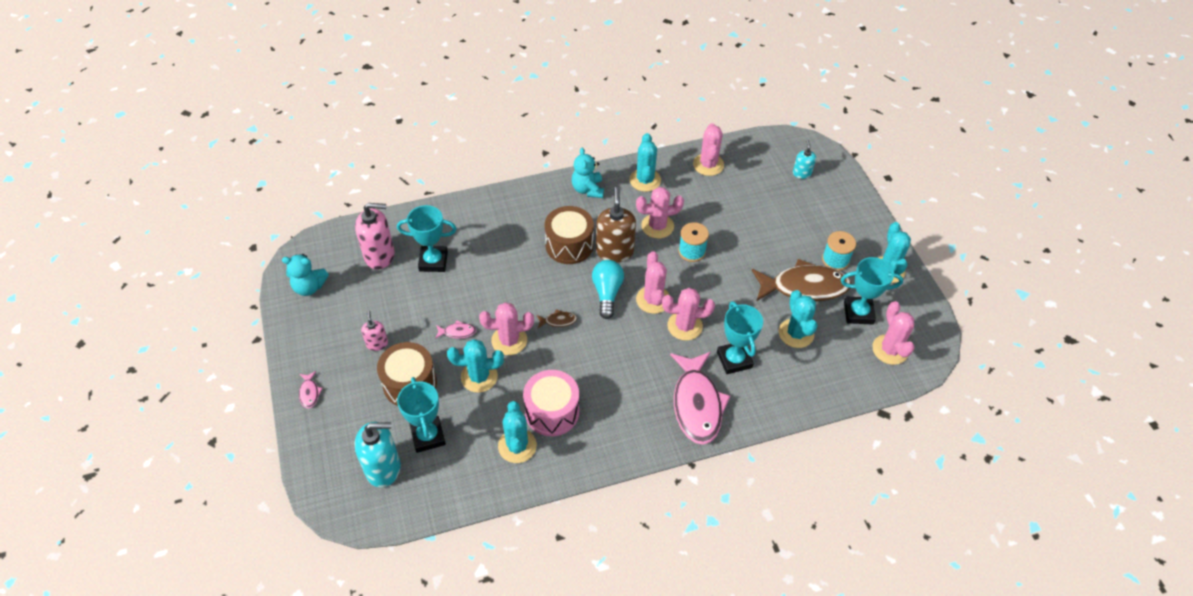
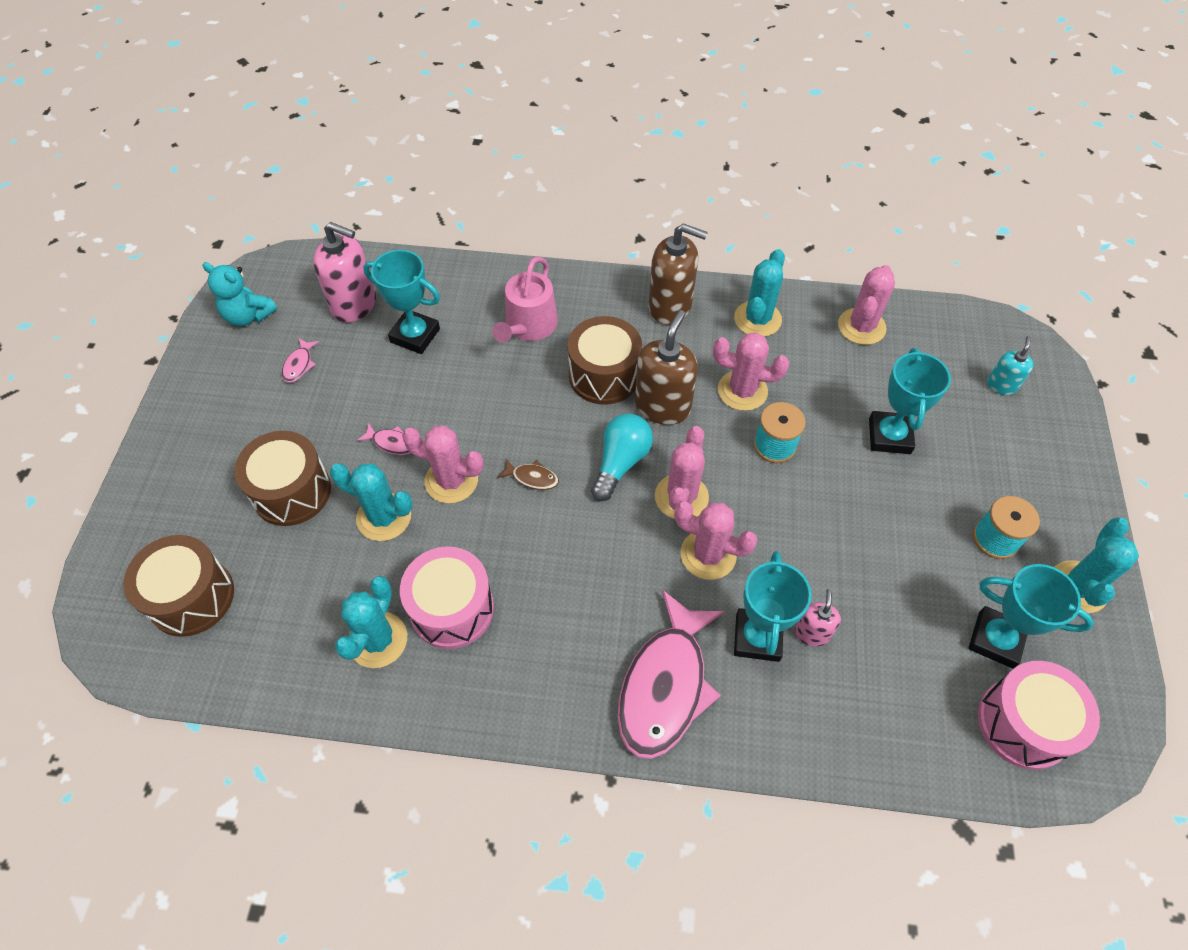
camera: 25 degrees right, 5 degrees up
(309, 393) = (166, 455): pink fish -> pink fish (299, 365)
(377, 343) = (284, 420): pink soap dispenser -> pink soap dispenser (812, 633)
(383, 468) = (191, 597): turquoise soap dispenser -> brown drum
(428, 436) = (272, 575): turquoise trophy -> turquoise trophy (889, 436)
(505, 231) = (528, 326): none -> pink watering can
(588, 189) = (670, 306): turquoise teddy bear -> brown soap dispenser
(796, 333) = (876, 633): turquoise cactus -> none
(804, 287) = (924, 563): brown fish -> none
(890, 350) = (1023, 723): pink cactus -> pink drum

